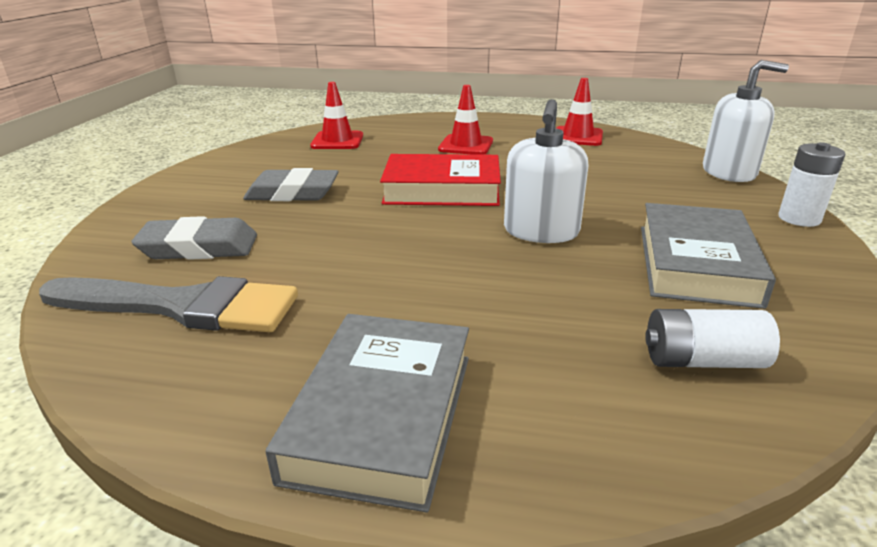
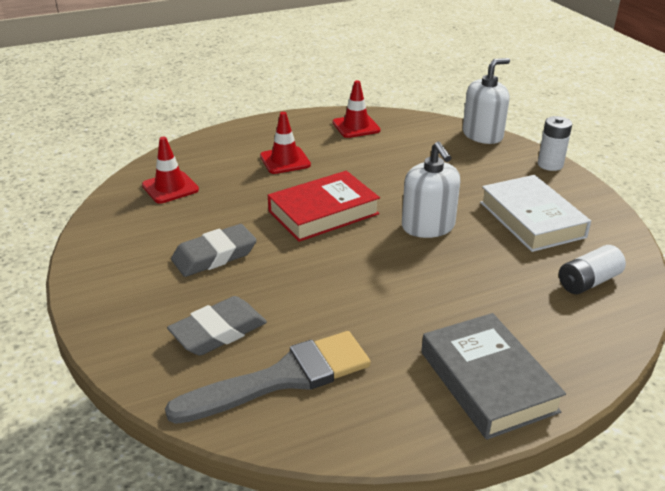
camera: 35 degrees left, 5 degrees up
(696, 264) = (531, 219): grey book -> white book

